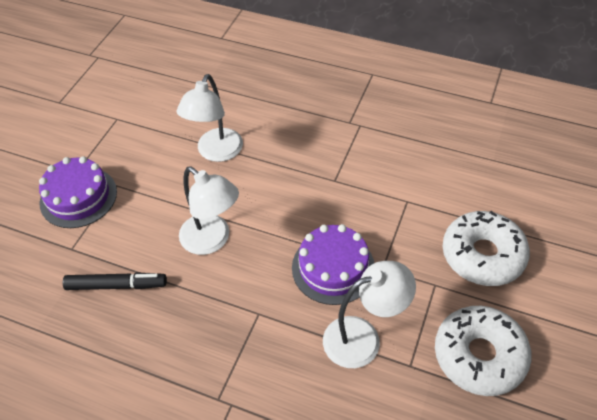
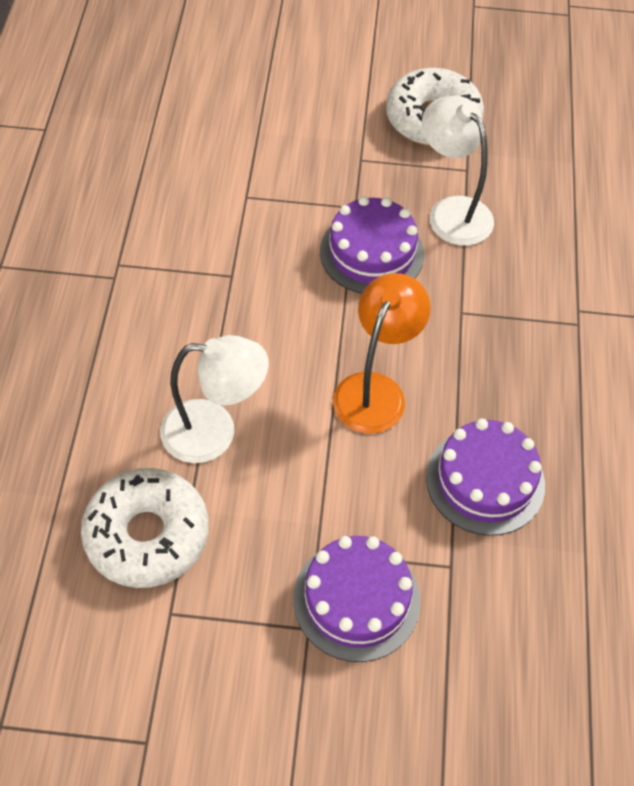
camera: 110 degrees left, 5 degrees up
(116, 285) = (485, 481): black marker -> purple cake
(212, 240) = (375, 390): white lamp -> orange lamp
(482, 255) = (306, 123): white donut -> white donut (147, 535)

